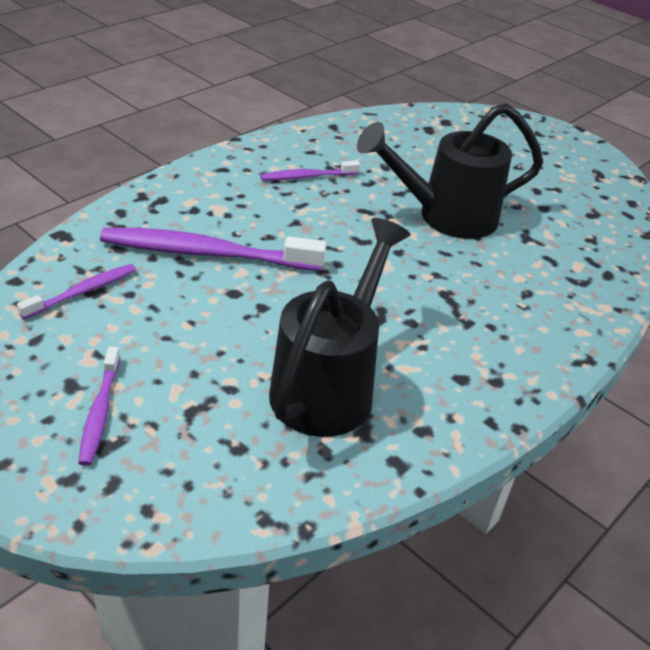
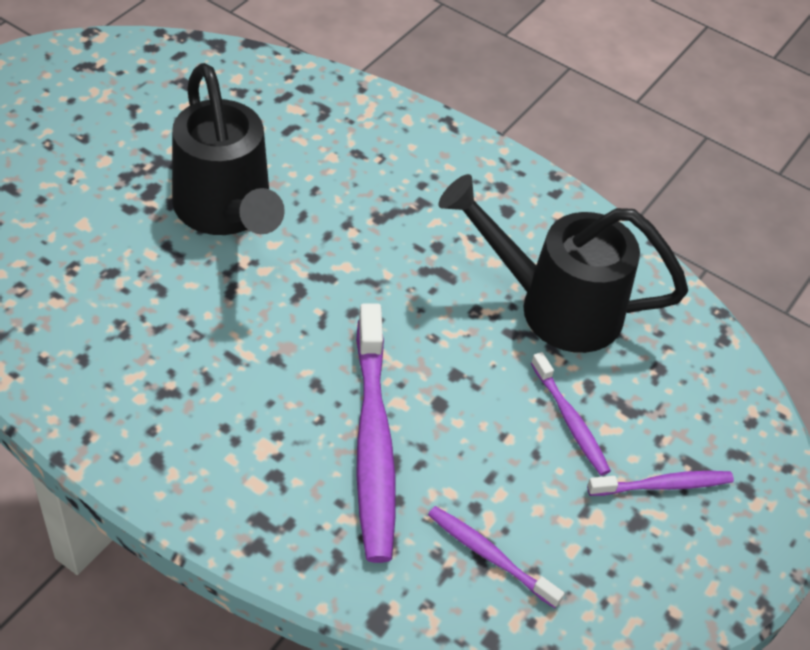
camera: 100 degrees left, 10 degrees up
(307, 177) = (159, 356): purple toothbrush -> purple toothbrush (570, 421)

